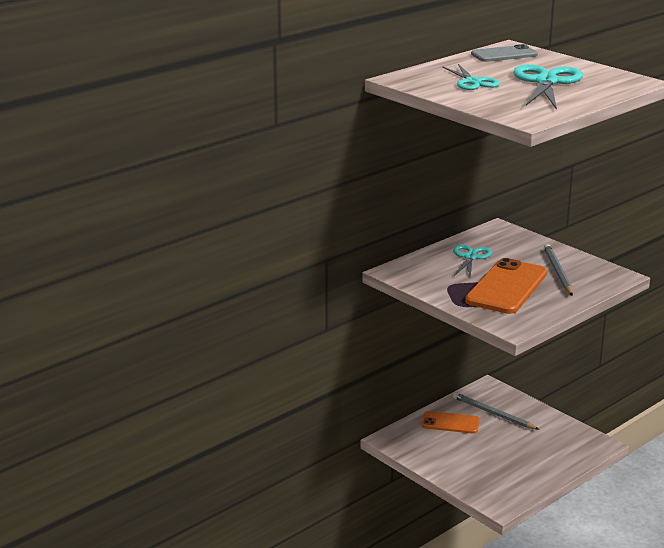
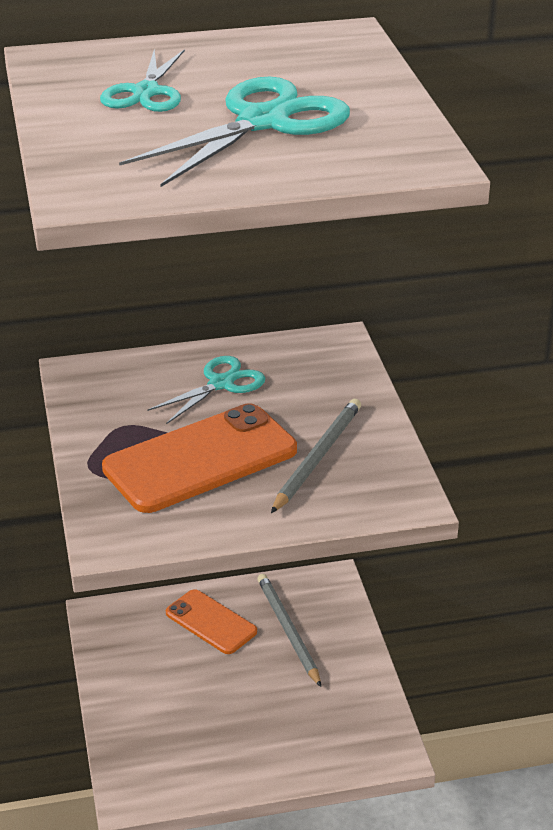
camera: 30 degrees right, 10 degrees up
(504, 54) = (303, 47): grey phone -> none

